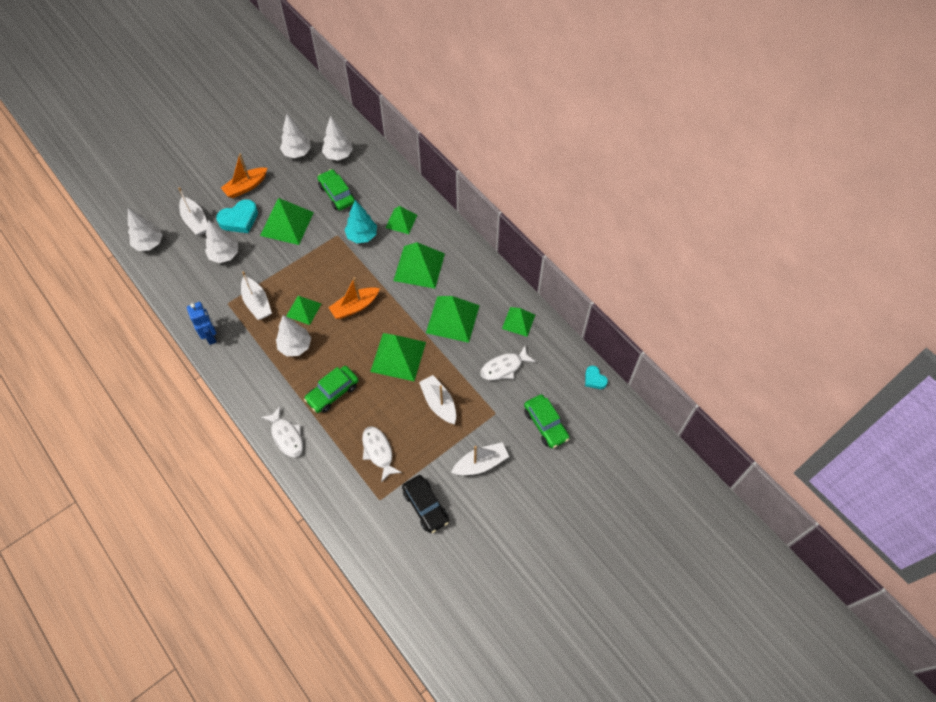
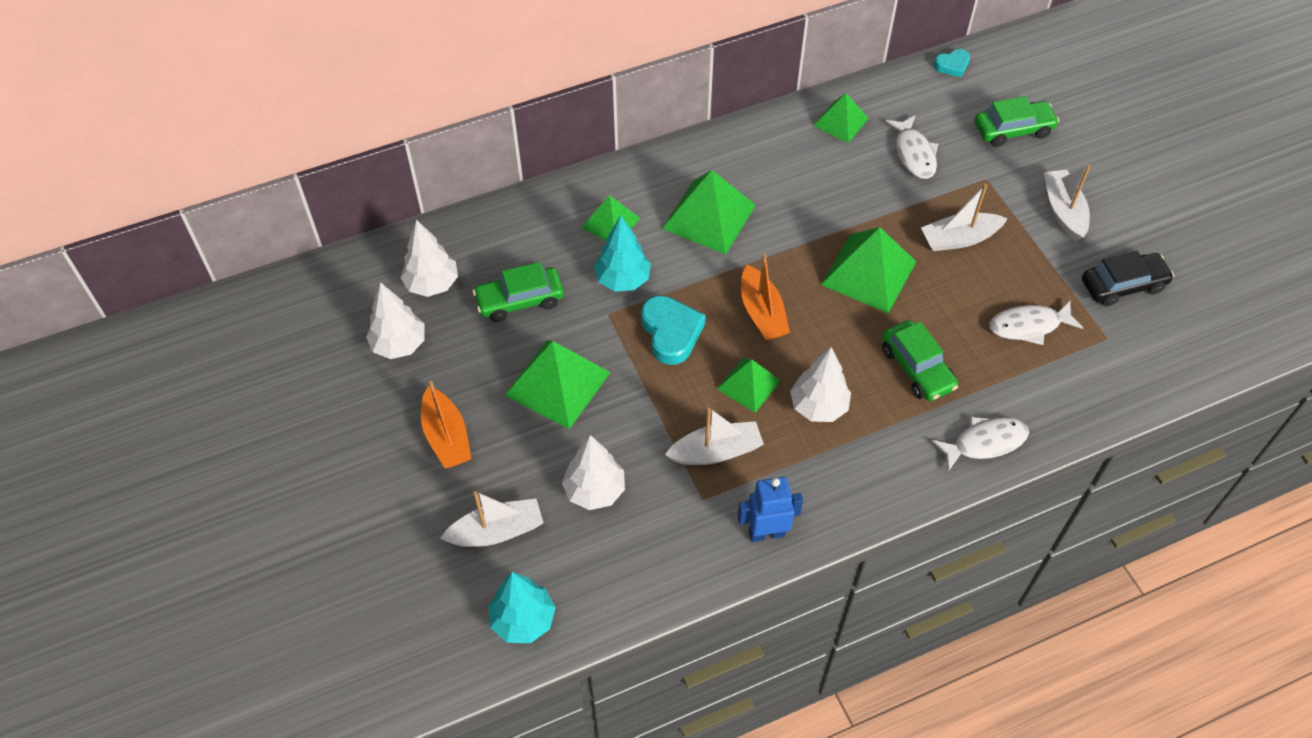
camera: 75 degrees left, 5 degrees down
(149, 244) = (523, 620): white tree -> turquoise tree
(239, 219) = (520, 457): turquoise heart -> turquoise heart (671, 333)
(452, 319) = (817, 195): green pyramid -> none

